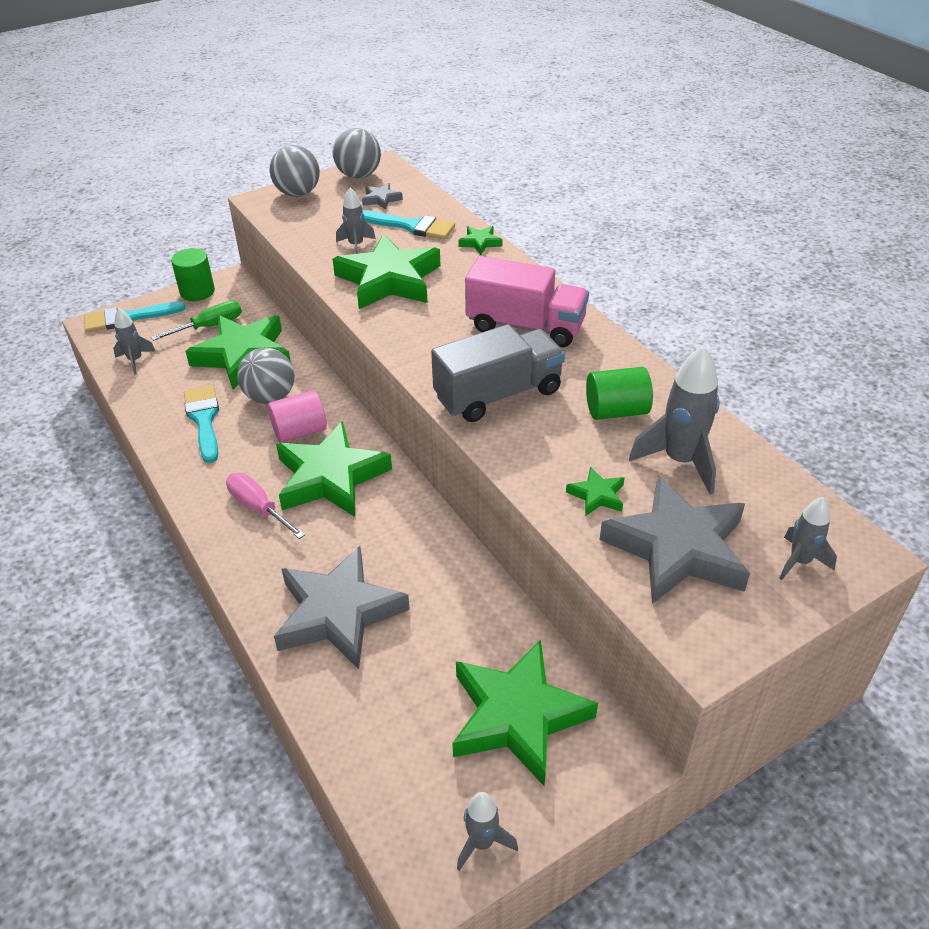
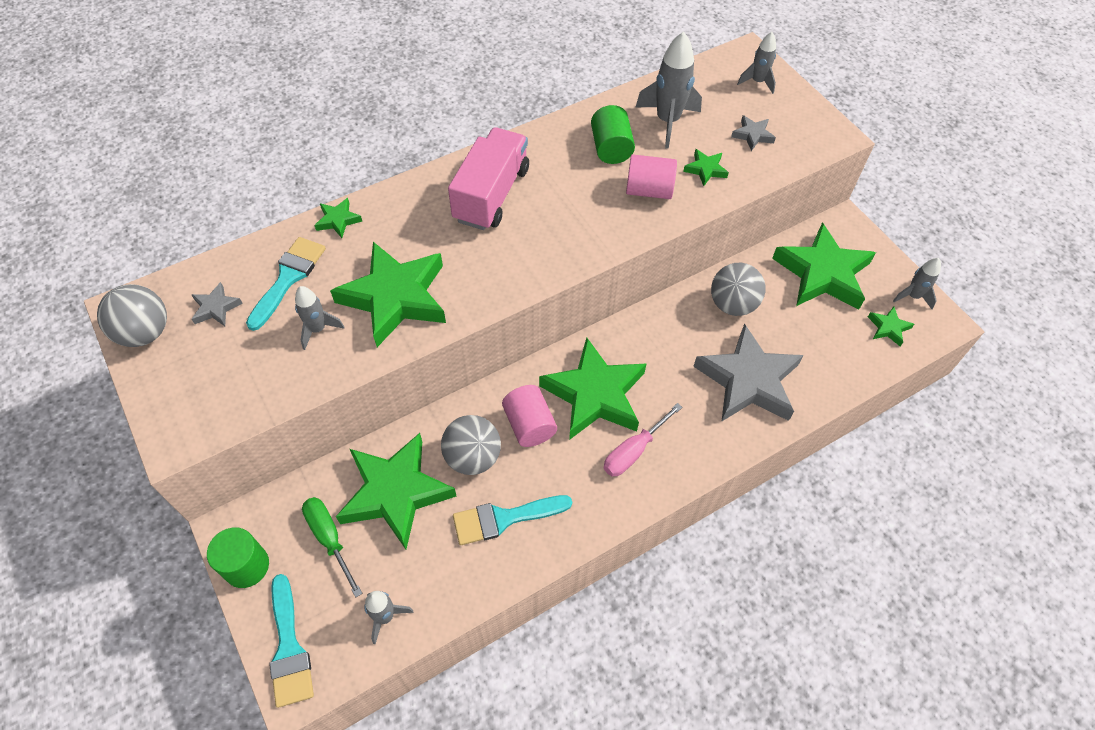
camera: 90 degrees left, 15 degrees up
(298, 193) = (170, 398): grey ball -> grey ball (732, 304)
(419, 794) = (888, 328): none -> green star
(498, 394) = (588, 219): grey truck -> none
(550, 442) = (649, 190): none -> pink cylinder
(677, 548) = (752, 135): grey star -> grey star, size x0.43

